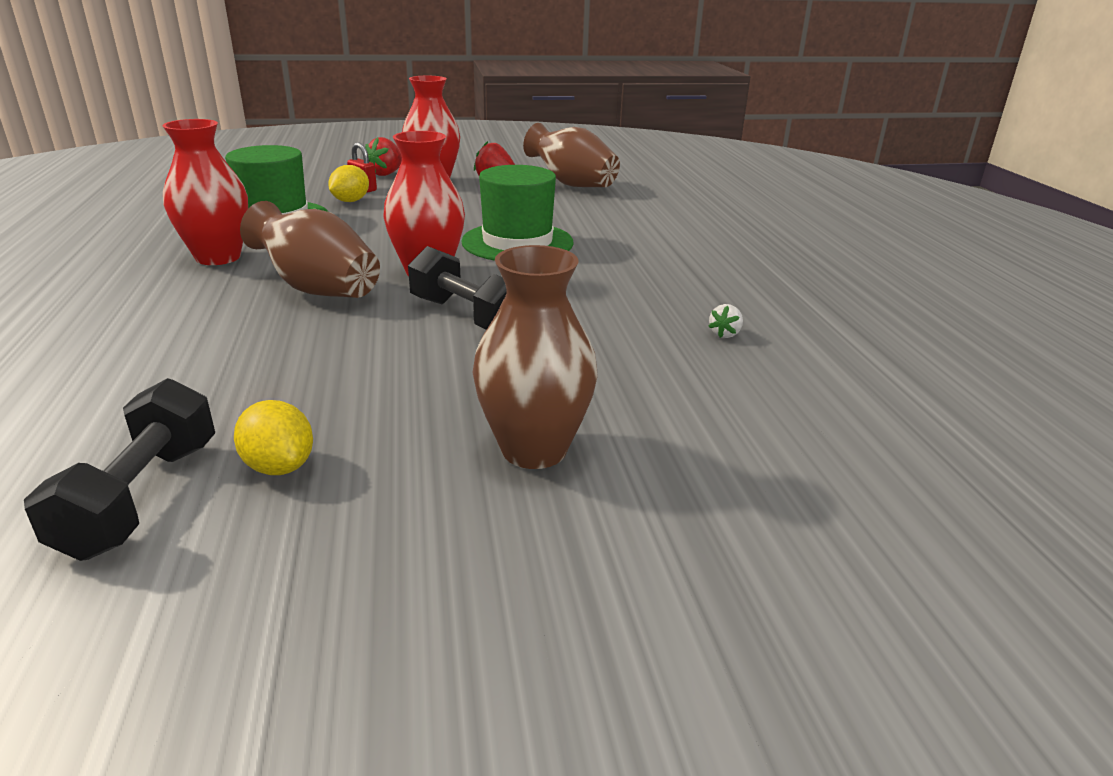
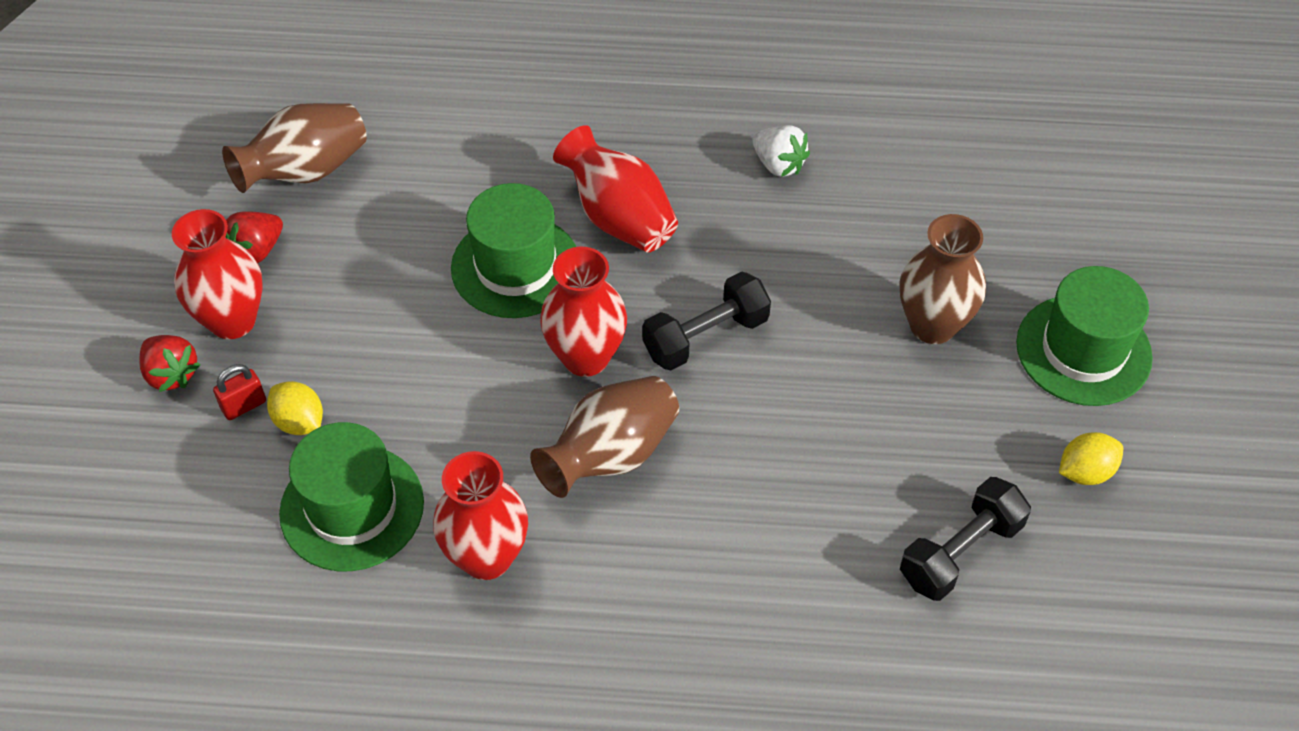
camera: 75 degrees left, 25 degrees up
(141, 497) = (960, 552): black dumbbell -> black dumbbell turned 60 degrees counterclockwise
(279, 466) = (933, 474): yellow lemon -> yellow lemon (1085, 472)
(538, 609) = (1083, 350): none -> green hat
(595, 271) = (618, 217): none -> red vase
(725, 334) = (778, 164): white strawberry -> white strawberry, size x1.78

